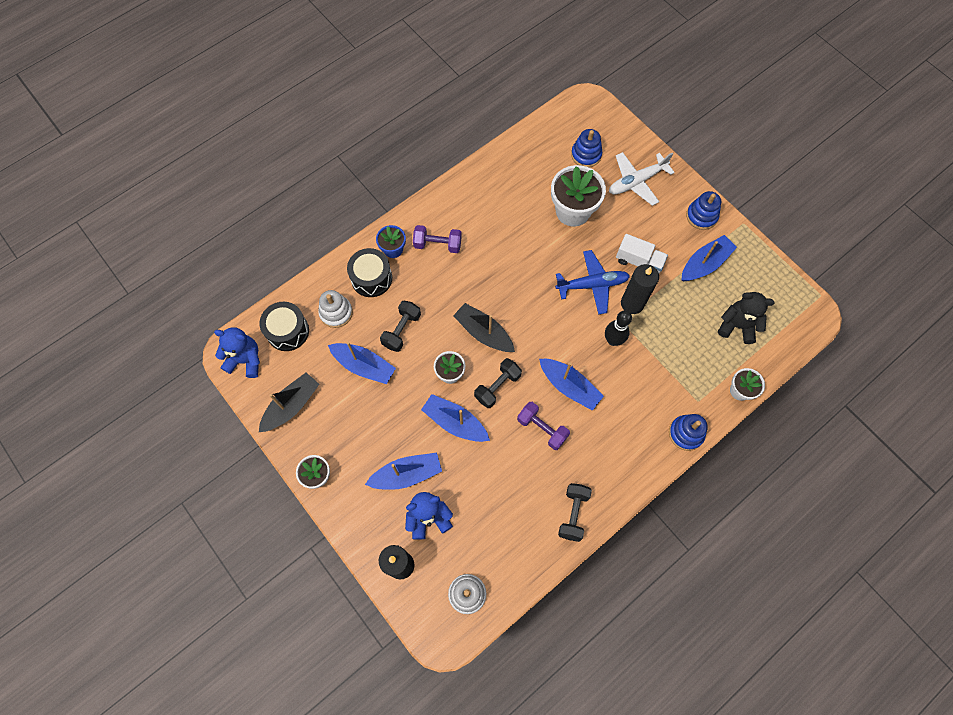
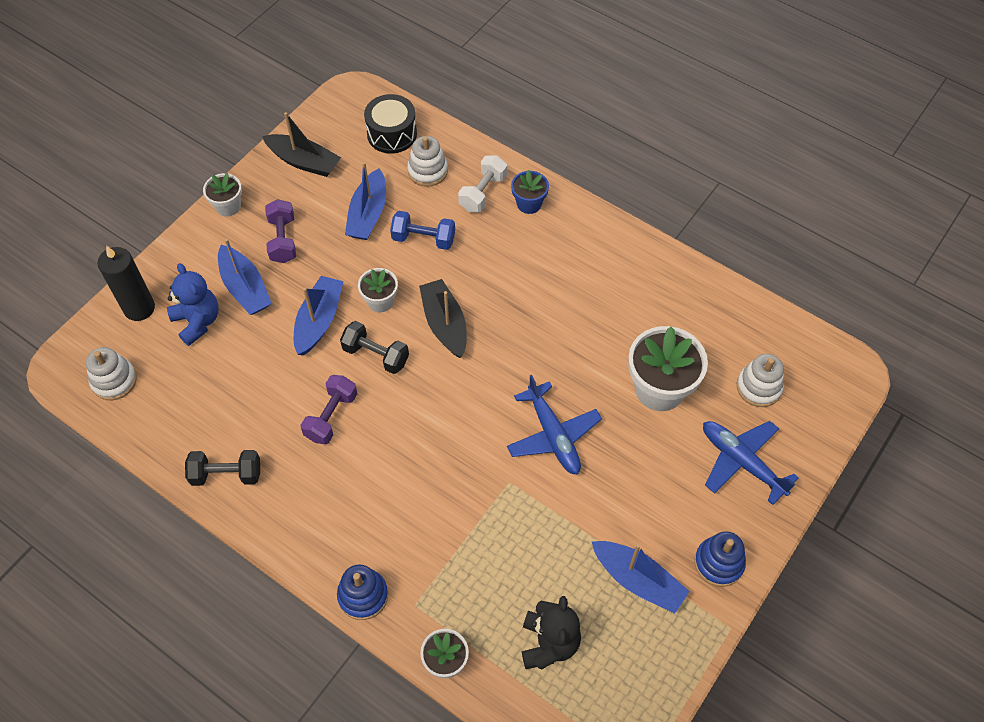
camera: 75 degrees right, 10 degrees down
(245, 360) = (347, 108): blue teddy bear -> none
(371, 278) = (483, 193): black drum -> white dumbbell
(401, 330) = (423, 239): black dumbbell -> blue dumbbell
(437, 244) = (552, 247): purple dumbbell -> purple dumbbell (283, 240)
(483, 333) = (445, 324): black boat -> black boat turned 45 degrees counterclockwise
(569, 386) = (396, 436): blue boat -> none
(586, 155) = (759, 387): blue stacking toy -> white stacking toy
(613, 340) = (477, 477): black bowling pin -> none
(632, 303) = (540, 491): black candle -> none
(636, 182) = (741, 462): white plane -> blue plane
(639, 261) = (610, 488): white truck -> none

